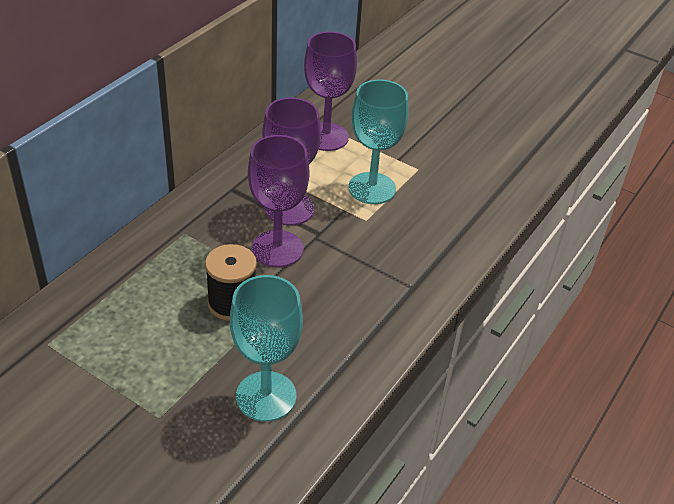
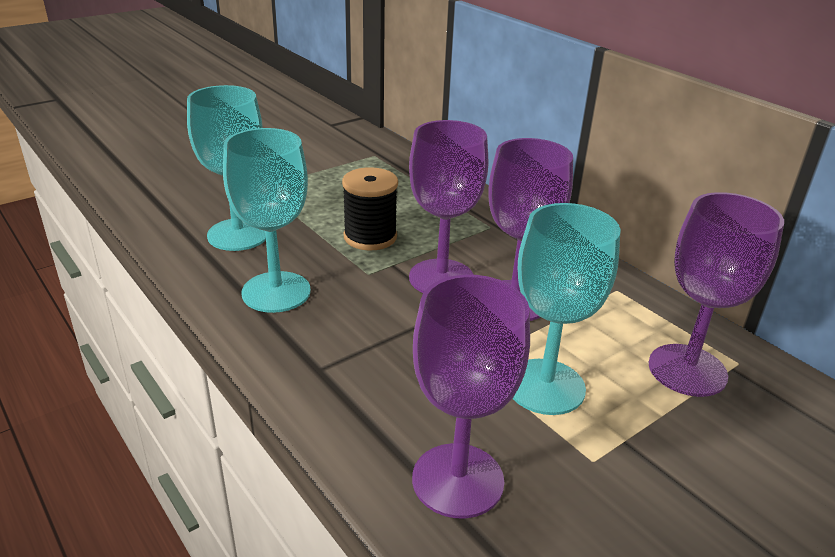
camera: 110 degrees right, 10 degrees down
(341, 337) = (276, 292): none -> turquoise goblet
(461, 212) = (458, 480): none -> purple goblet

